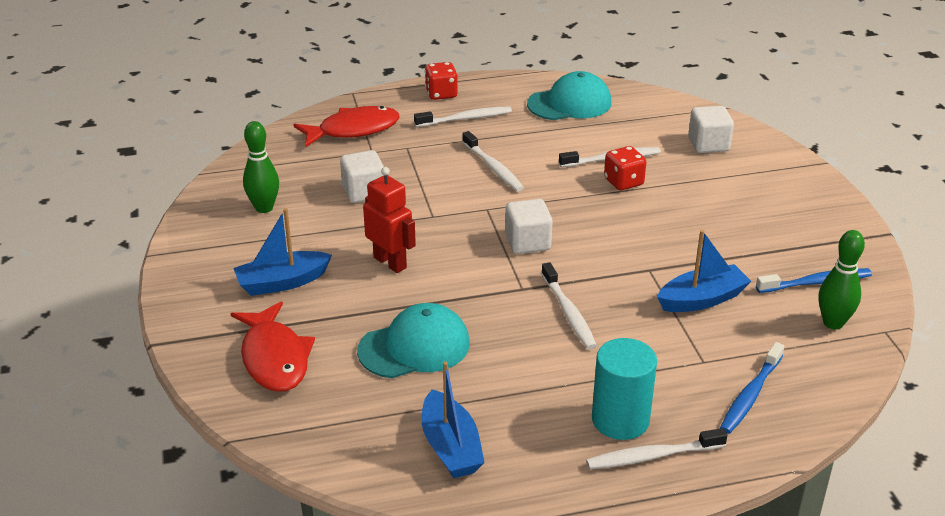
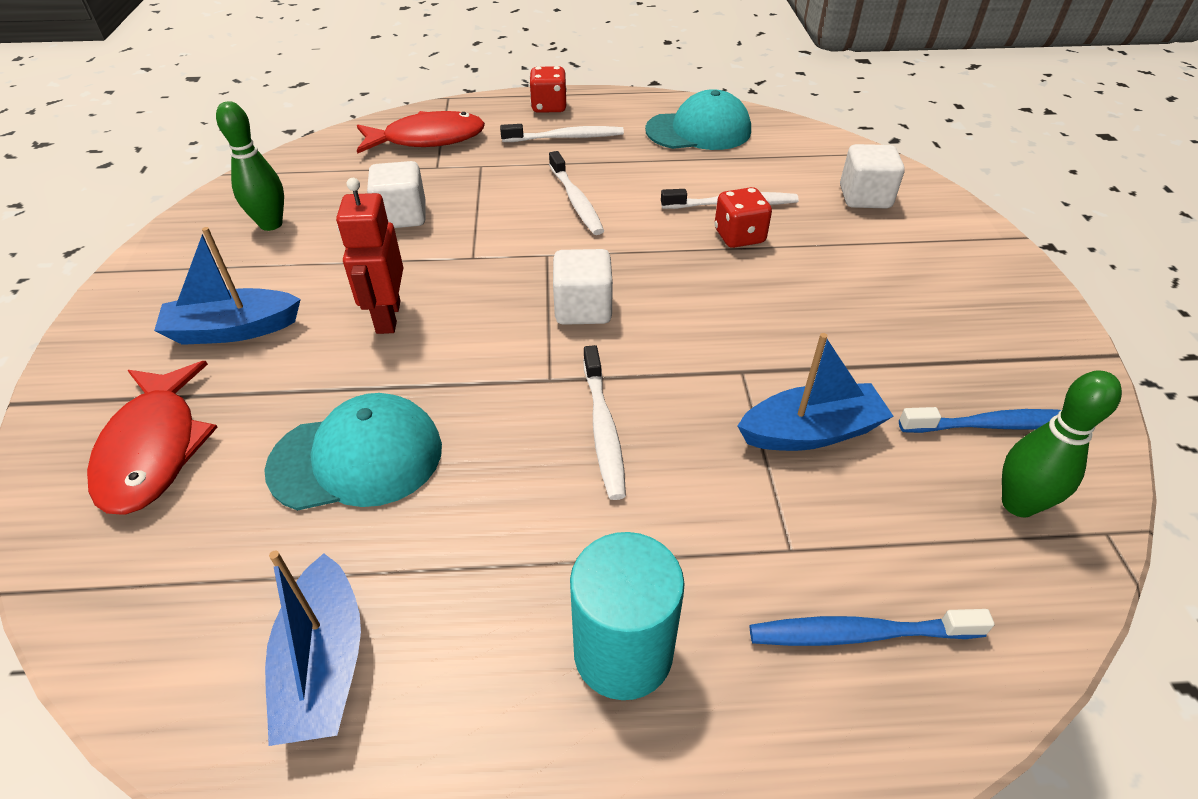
camera: 10 degrees right, 10 degrees up
(390, 262) = (387, 317): red robot -> red robot turned 150 degrees counterclockwise
(652, 456) = (656, 748): white toothbrush -> none
(750, 395) = (859, 634): blue toothbrush -> blue toothbrush turned 45 degrees clockwise

